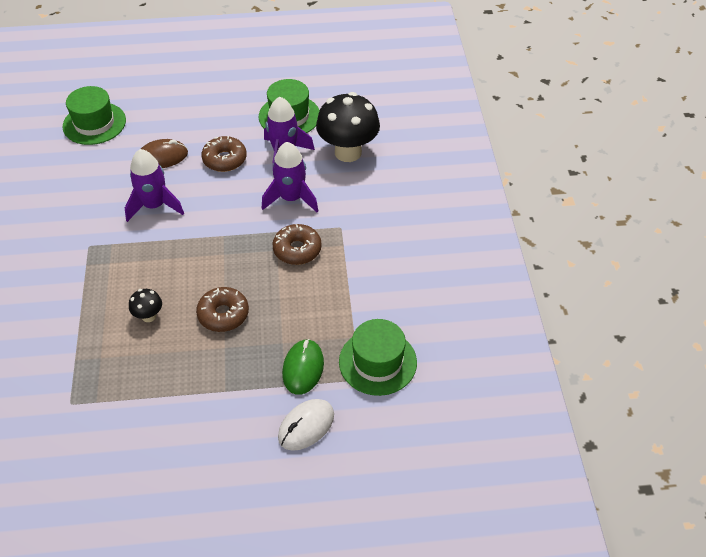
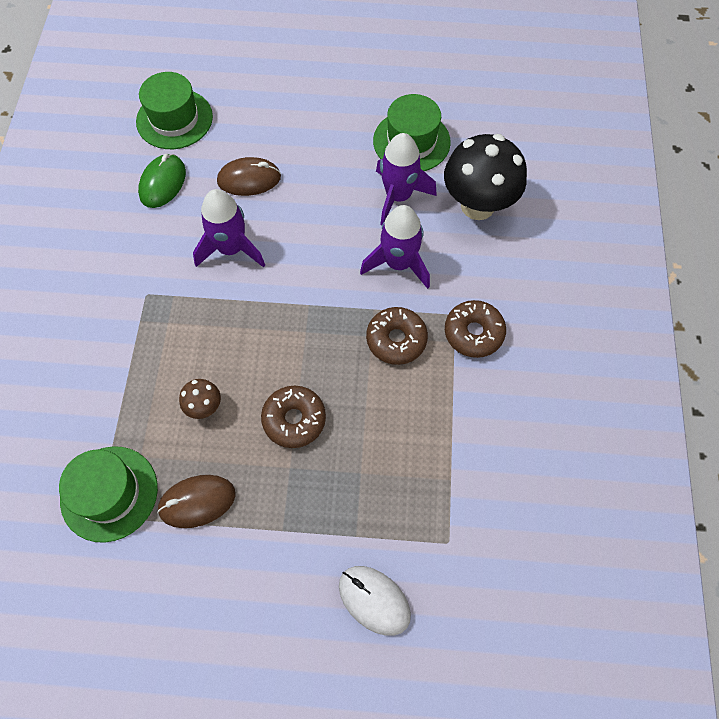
camera: 10 degrees right, 15 degrees up
(149, 316) = (204, 407): black mushroom -> brown mushroom
(152, 381) = (197, 501): none -> brown mouse
(224, 159) = (324, 194): brown donut -> brown donut (473, 333)
(303, 368) = (381, 515): green mouse -> green mouse (163, 183)
(306, 426) = (374, 600): white mouse -> white mouse turned 75 degrees clockwise
(377, 362) = (475, 522): green hat -> green hat (109, 493)

